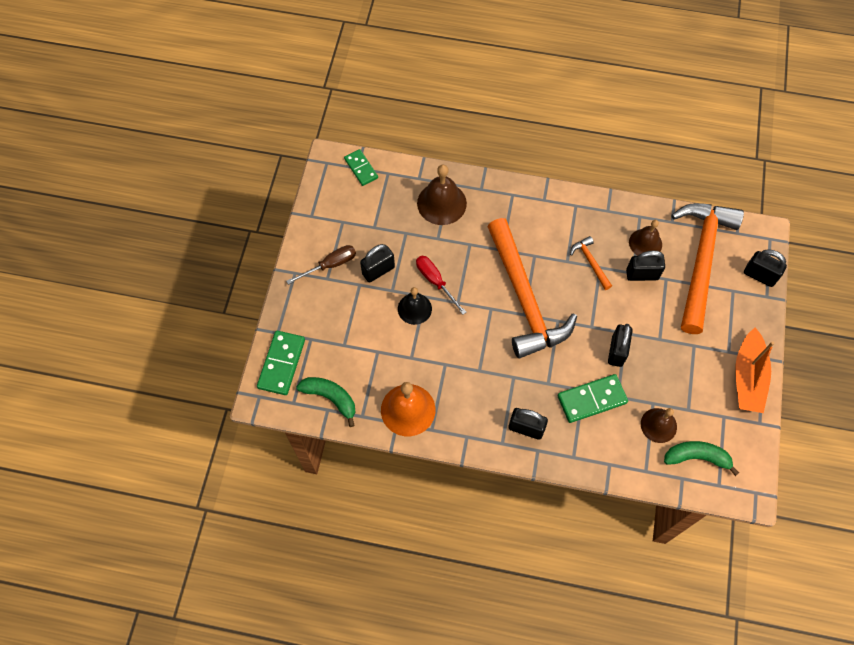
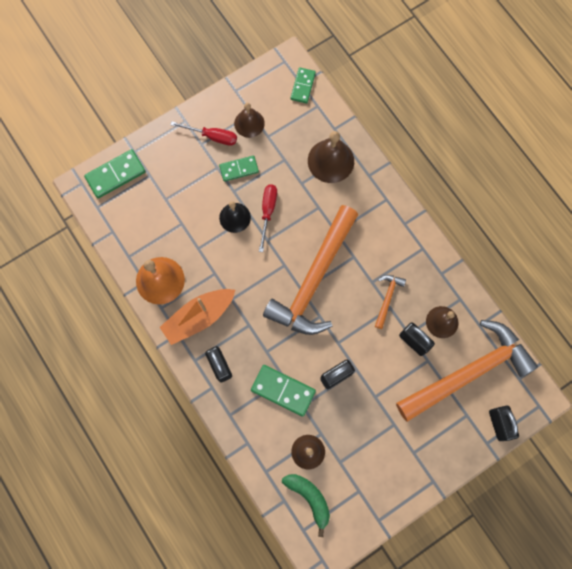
camera: 45 degrees right, 10 degrees up
(330, 265) = (212, 136): brown screwdriver -> red screwdriver
(331, 398) = (122, 226): green banana -> none
(349, 230) = (249, 123): none -> brown bell
(378, 270) = (239, 169): black padlock -> green domino
(747, 377) = (406, 483): orange boat -> orange boat (199, 317)

